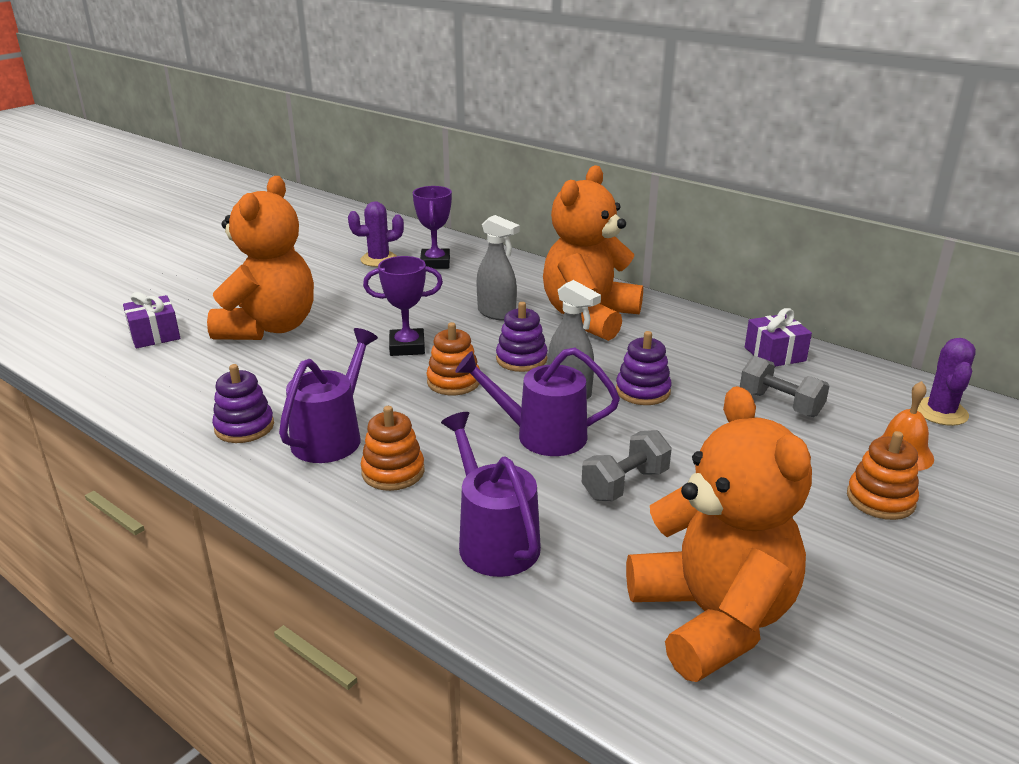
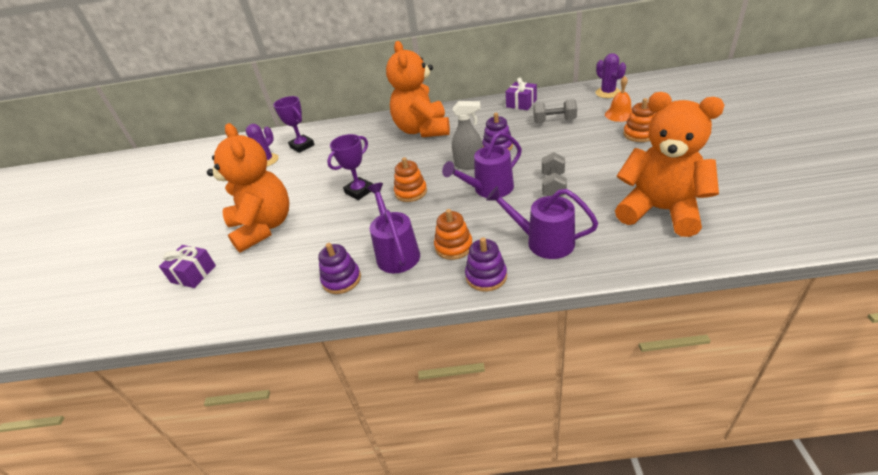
camera: 35 degrees left, 10 degrees up
(497, 313) = (377, 151): grey spray bottle -> none
(521, 359) = (424, 164): purple stacking toy -> purple stacking toy (486, 276)

